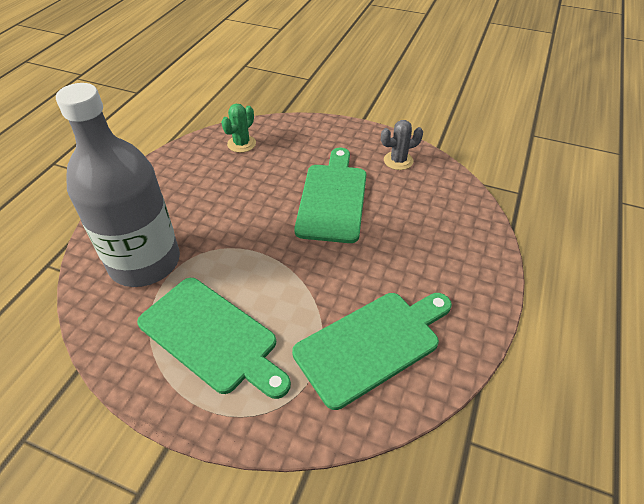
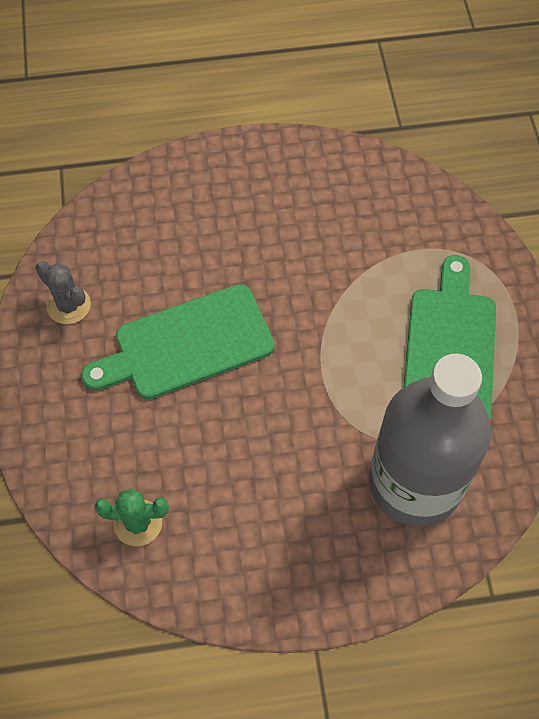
camera: 120 degrees left, 15 degrees up
(372, 344) = (363, 219): green cutting board -> none

